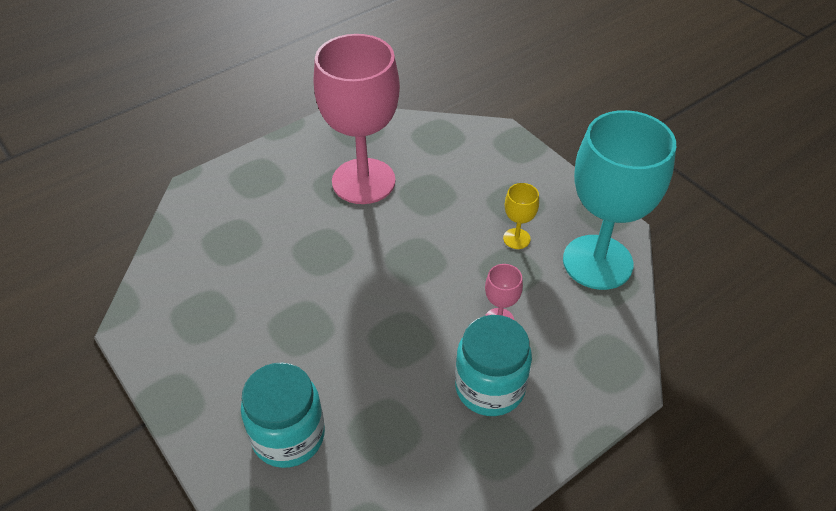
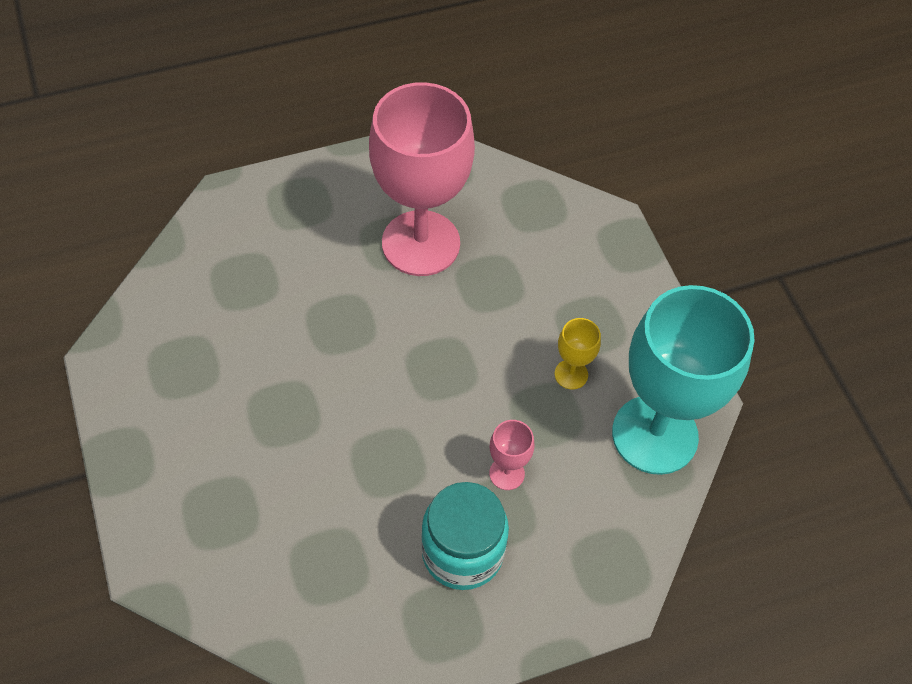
camera: 15 degrees right, 10 degrees up
(288, 436) = (226, 538): turquoise jar -> none

